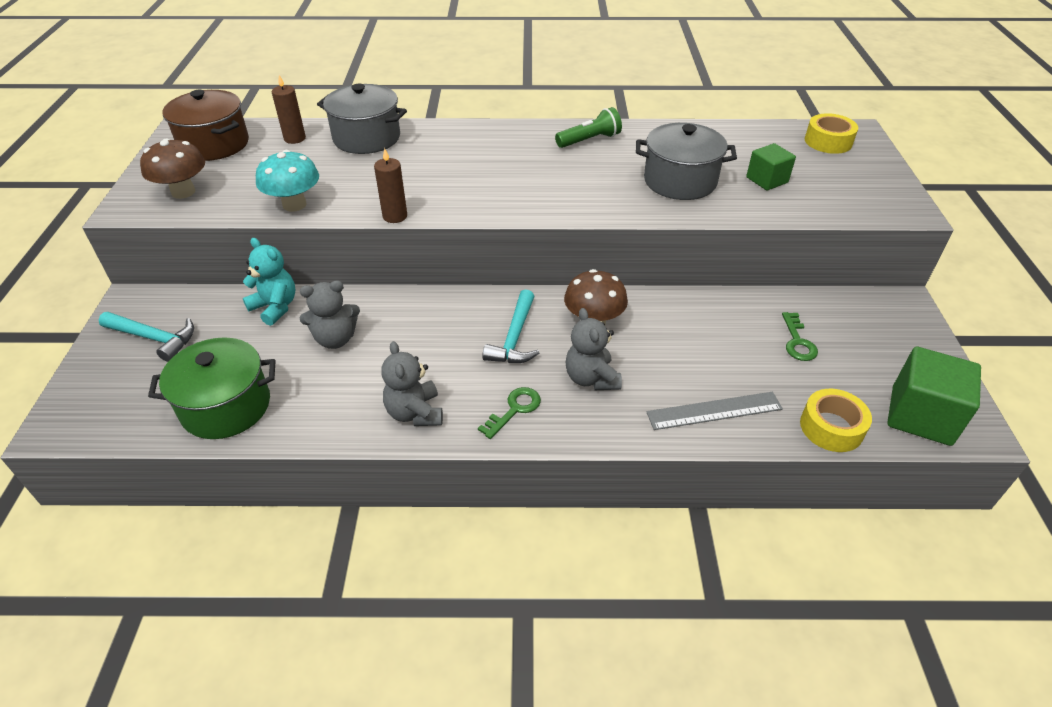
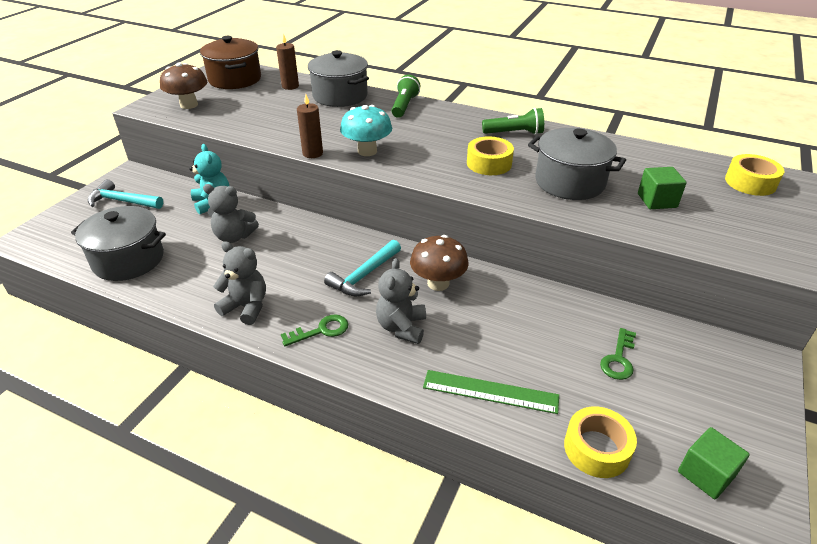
camera: 25 degrees right, 5 degrees down
(153, 338) = (123, 201): turquoise hammer -> turquoise hammer turned 150 degrees clockwise
(226, 406) = (128, 260): green pot -> grey pot
(294, 204) = (251, 129): turquoise mushroom -> turquoise mushroom (367, 151)
(415, 413) = (246, 307): grey teddy bear -> grey teddy bear turned 105 degrees clockwise
(450, 134) = (404, 106): none -> green flashlight
(590, 180) = (489, 163): none -> yellow tape
(714, 411) = (490, 392): grey ruler -> green ruler
(921, 416) = (706, 474): green cube -> green cube, size x0.60

